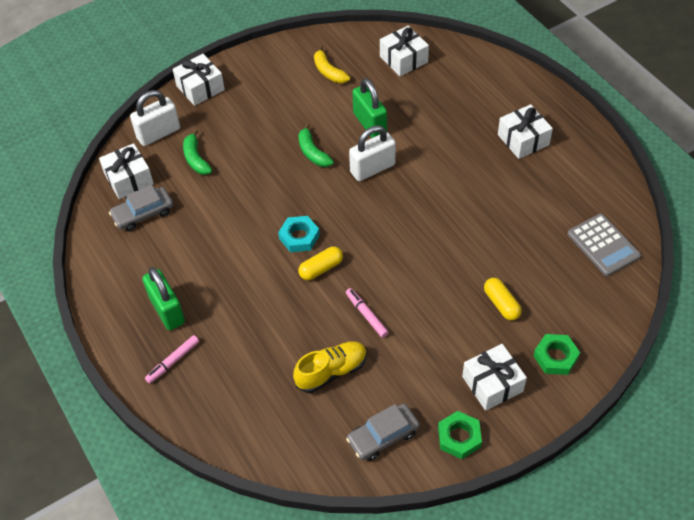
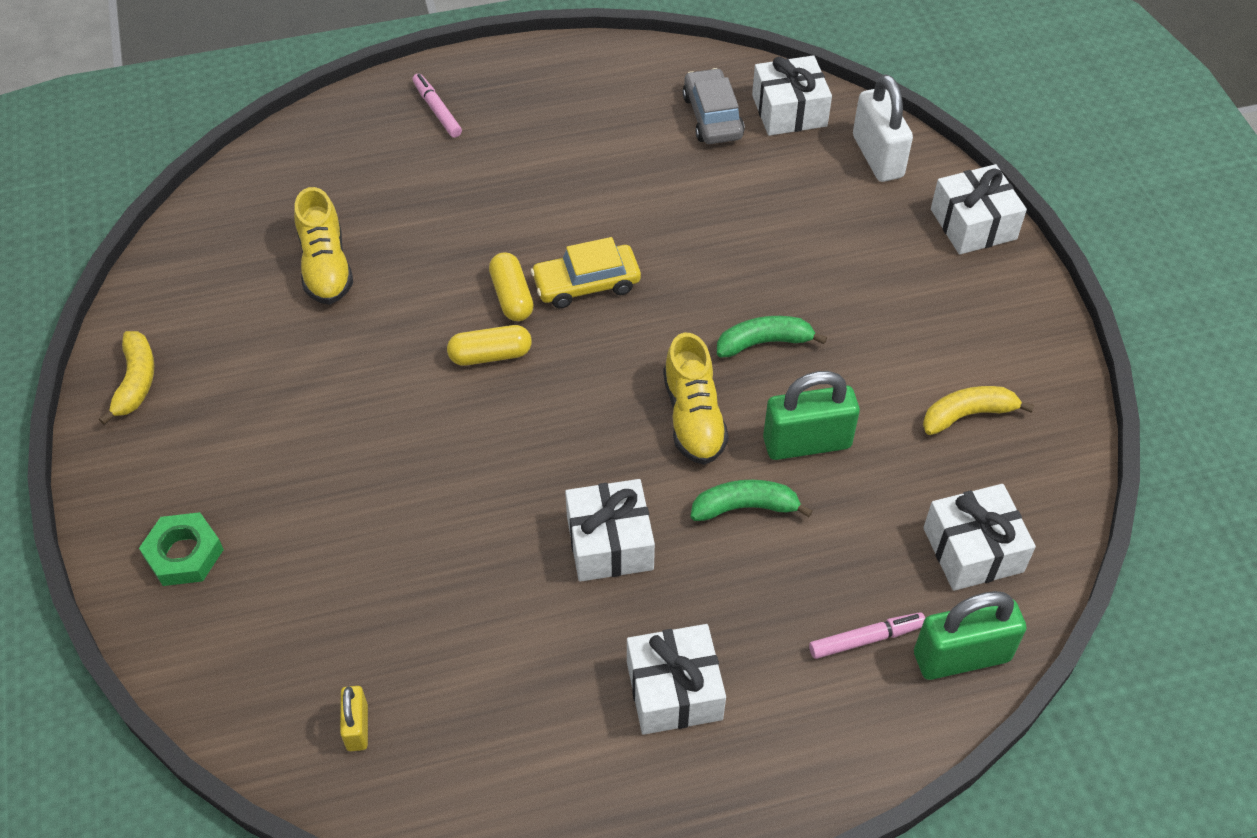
camera: 105 degrees right, 0 degrees up
(167, 310) = (523, 117): green padlock -> green padlock (961, 657)
(196, 159) = (804, 191): green banana -> green banana (745, 507)
(299, 237) = (586, 284): turquoise nut -> yellow car
(366, 315) = (397, 330): pink marker -> pink marker (865, 639)
(372, 169) = (693, 417): white padlock -> yellow shoe
(383, 436) = (193, 297): grey car -> none
(459, 437) = (136, 382): green nut -> yellow banana
(492, 384) = (191, 451): white gift -> white gift (610, 543)
(501, 304) = (322, 514): yellow capsule -> yellow capsule (490, 355)
(603, 245) = (357, 727): grey calculator -> yellow padlock

